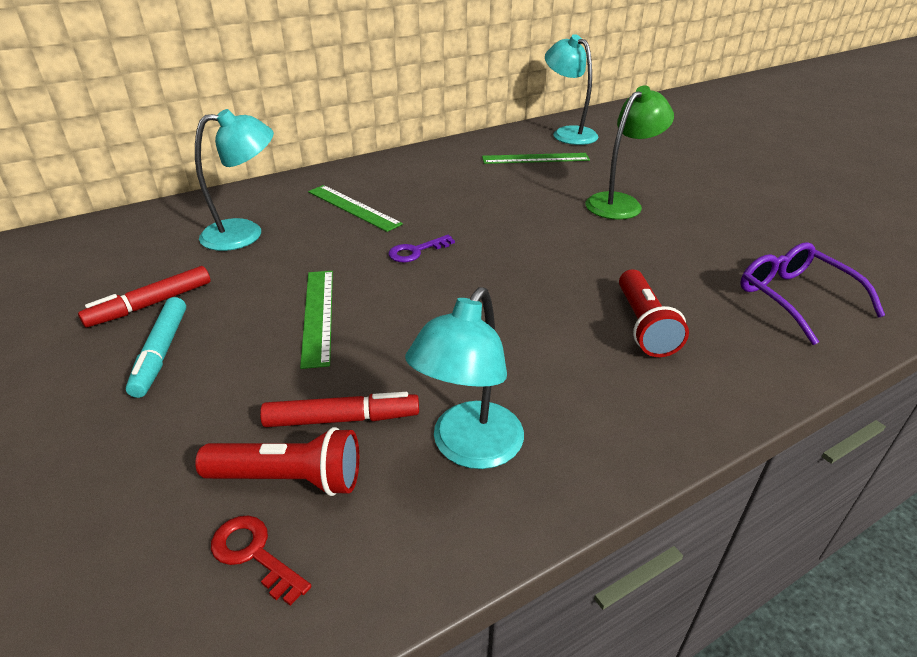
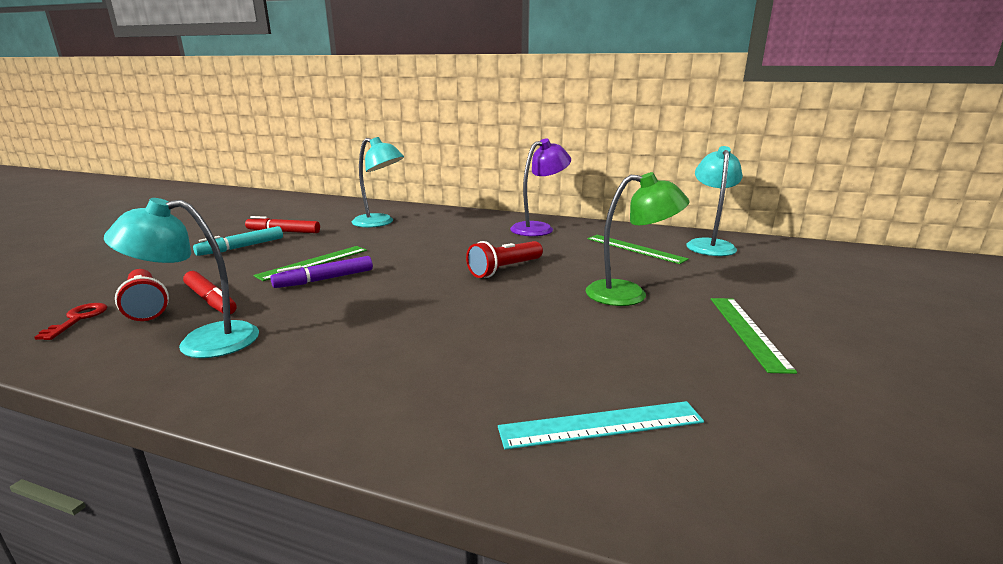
camera: 50 degrees right, 15 degrees down
(353, 207) = (452, 231): green ruler -> green ruler (748, 331)
(387, 323) = (325, 279): none -> purple marker
(416, 251) = (424, 260): purple key -> none
(420, 168) = (539, 228): none -> purple lamp
(644, 326) = (430, 358): red flashlight -> red flashlight (505, 269)
(795, 298) = (601, 425): purple glasses -> turquoise ruler

